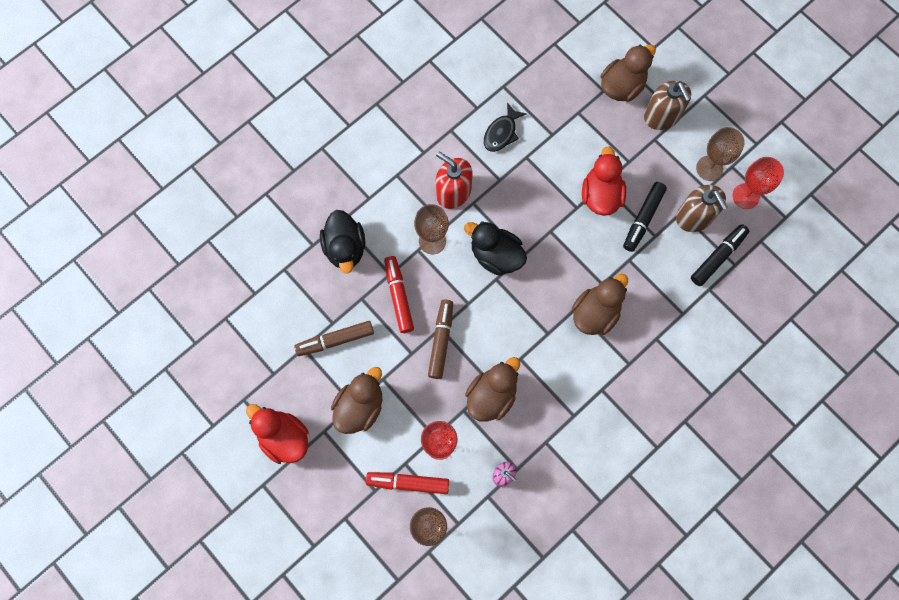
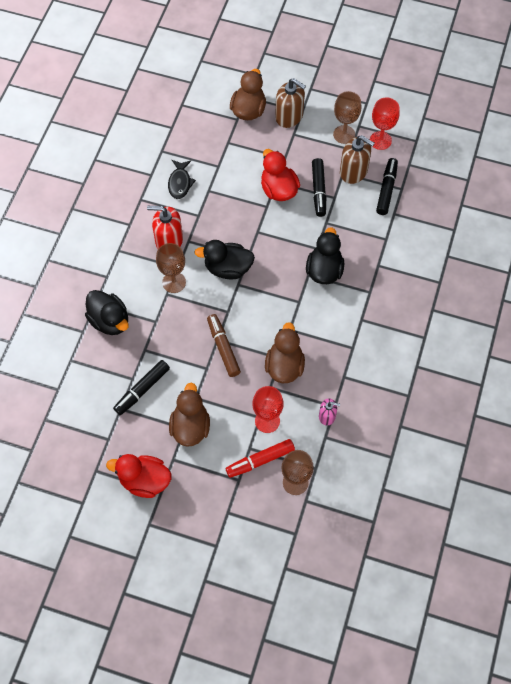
camera: 30 degrees left, 10 degrees down
(335, 340) = (142, 389): brown marker -> black marker
(398, 296) = (172, 334): red marker -> none
(595, 313) = (324, 270): brown duck -> black duck

